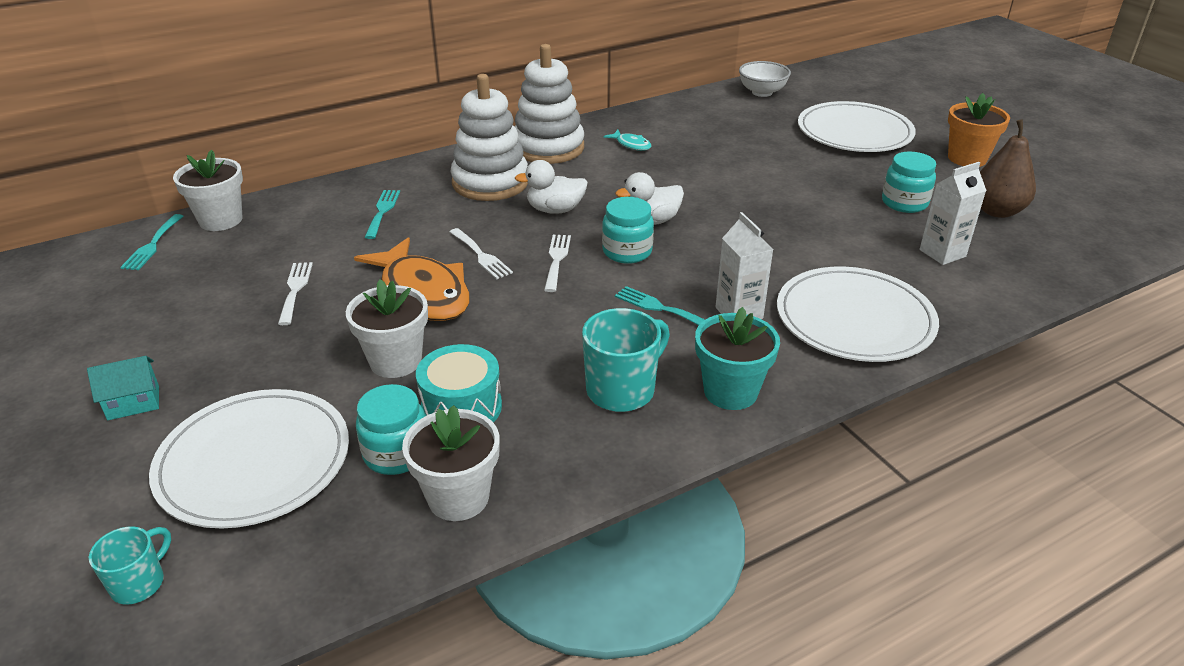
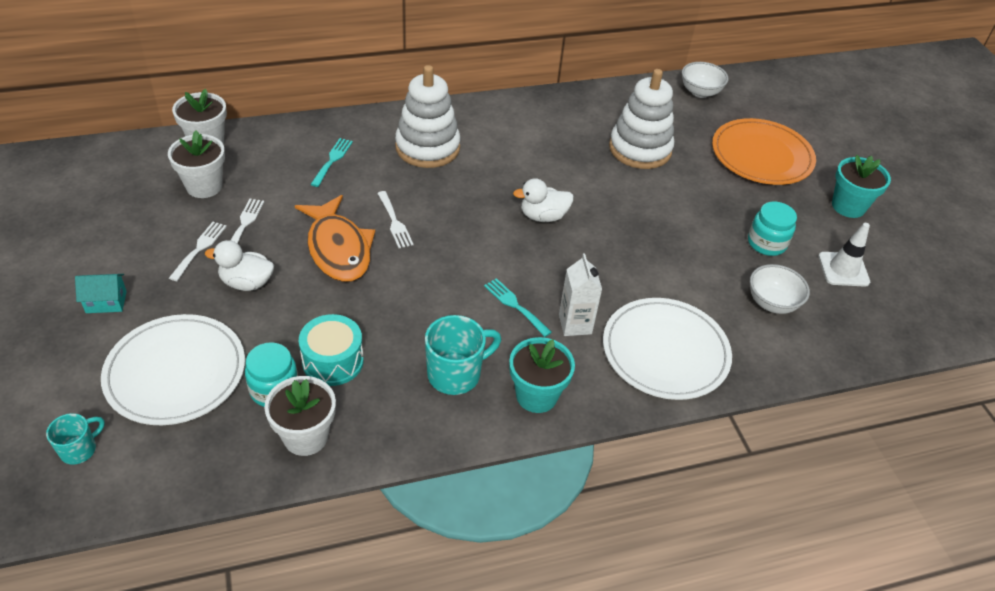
camera: 10 degrees right, 10 degrees up
(152, 245) = (151, 157): turquoise fork -> none
(395, 361) = (298, 308): white flower pot -> white flower pot (204, 186)
(548, 148) = (488, 119): white stacking toy -> white stacking toy (640, 149)
(555, 210) = (469, 188): white duck -> white duck (247, 283)
(557, 260) = (452, 239): white fork -> white fork (199, 248)
(627, 252) = (511, 244): turquoise jar -> none
(631, 145) = (560, 130): turquoise fish -> none
(854, 132) = (762, 155): white plate -> orange plate
(942, 253) = (772, 303): white carton -> white bowl
(967, 158) = (848, 206): orange flower pot -> turquoise flower pot
(996, 211) = (843, 269): brown pear -> white traffic cone

